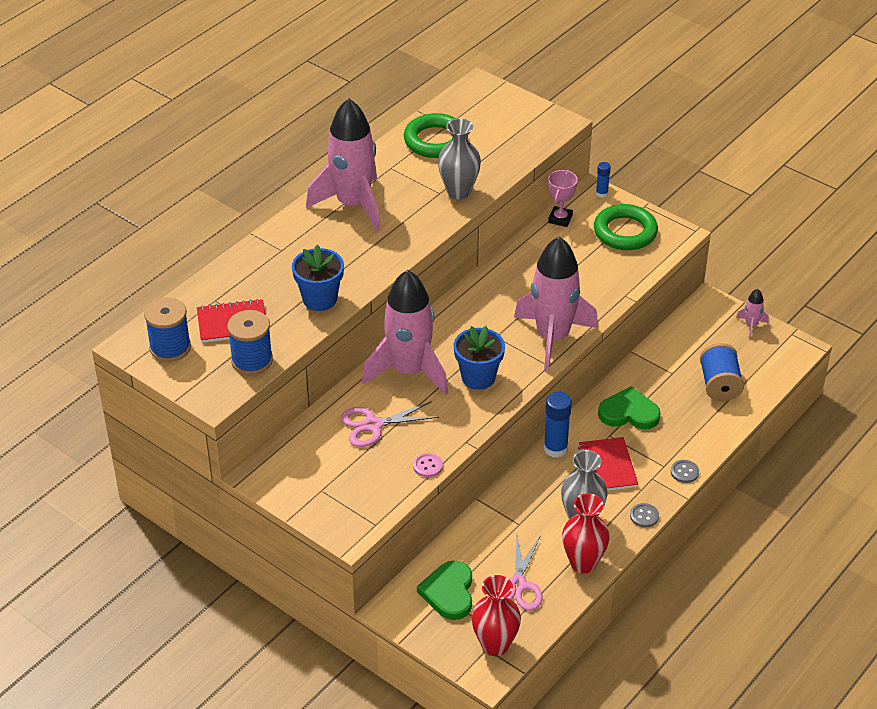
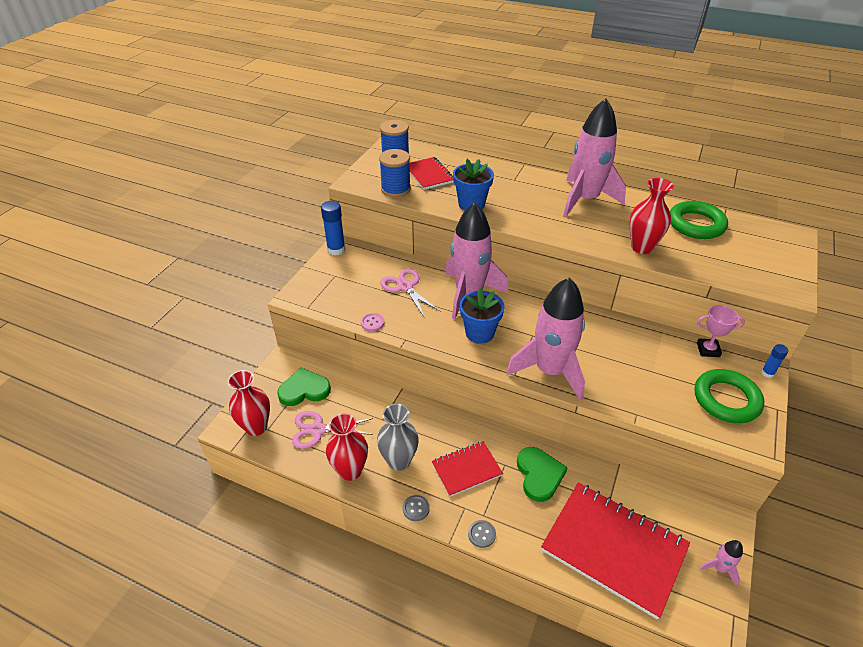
camera: 75 degrees right, 0 degrees up
(459, 192) = (642, 247): grey vase -> red vase
(555, 449) = (473, 428): blue glue stick -> blue glue stick (336, 249)
(719, 385) = (613, 549): blue spool -> red notebook

